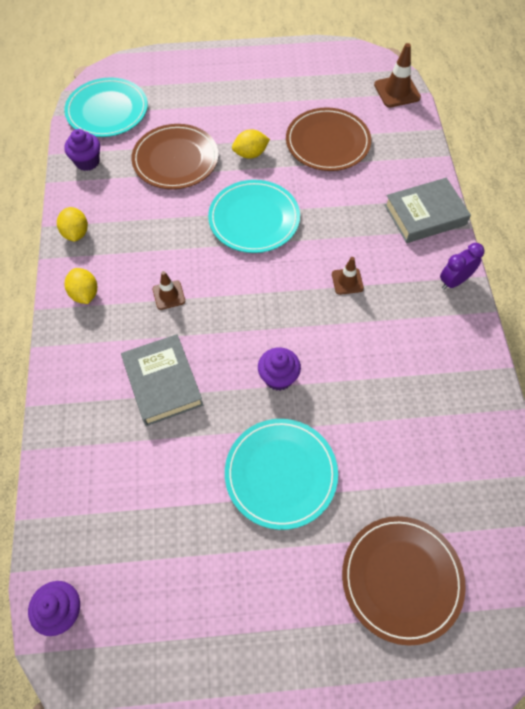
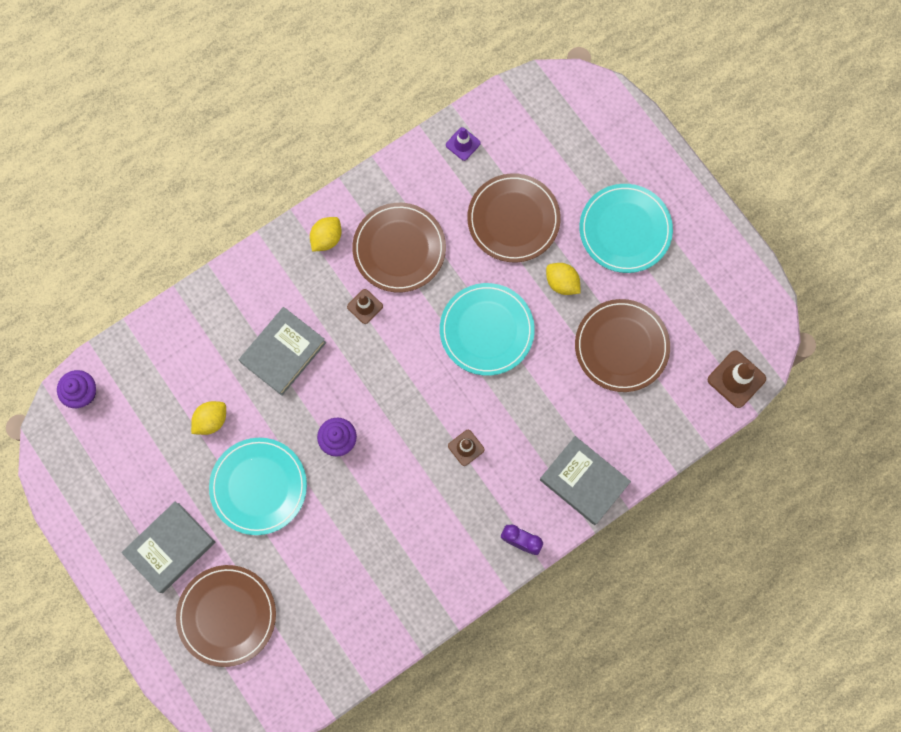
camera: 60 degrees right, 15 degrees up
(76, 233) = (381, 189): yellow lemon -> yellow lemon (211, 420)
(87, 162) = (463, 144): purple cupcake -> purple traffic cone
(107, 110) = (535, 118): turquoise plate -> turquoise plate (625, 229)
(138, 245) = (399, 249): none -> brown plate
(295, 602) = (170, 547): none -> grey book

